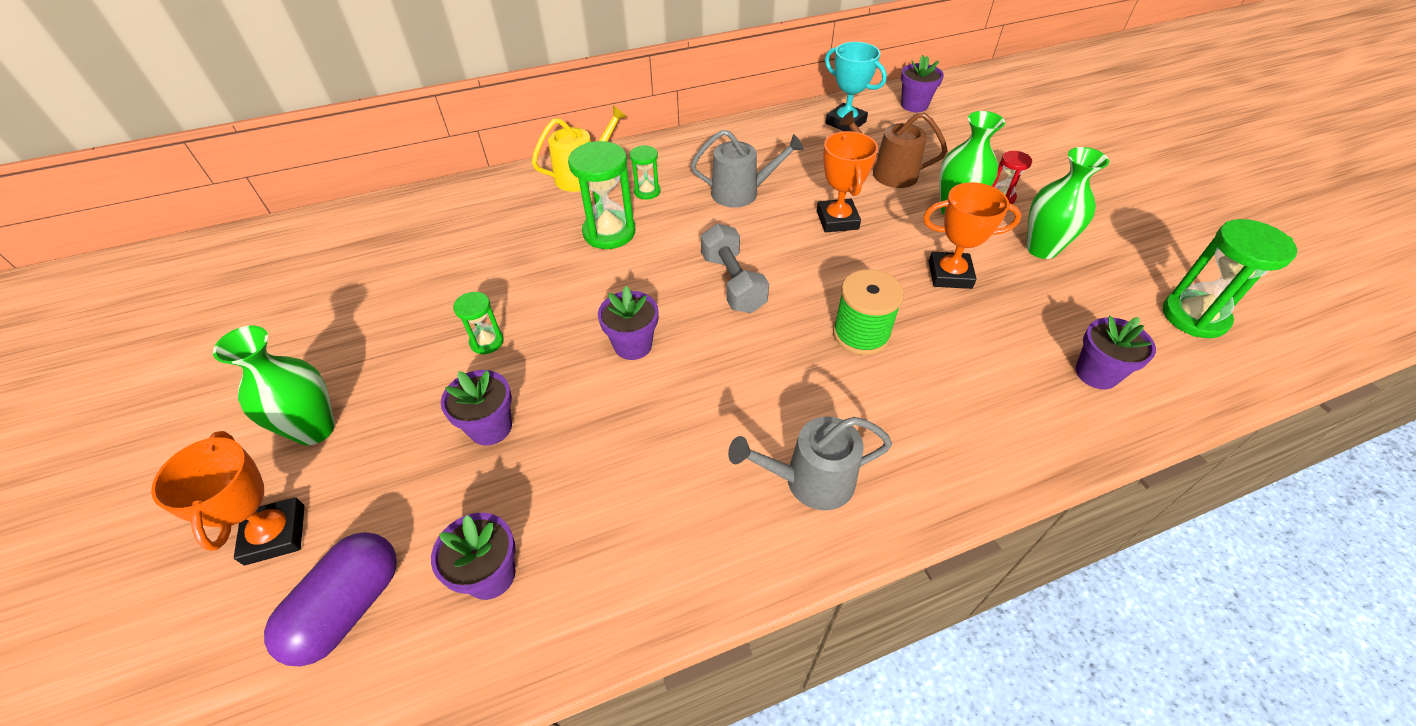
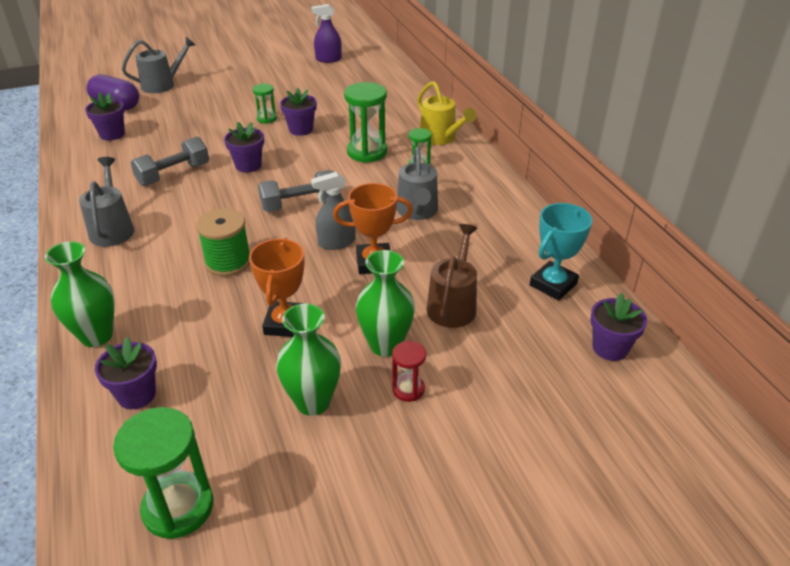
camera: 90 degrees right, 10 degrees down
(275, 534) = (162, 85): orange trophy -> grey watering can
(285, 286) = (328, 59): none -> purple spray bottle
(315, 429) = (220, 83): green vase -> green vase (96, 336)
(490, 427) = (201, 126): purple flower pot -> purple flower pot (301, 129)
(653, 434) = (173, 174): none -> grey dumbbell
(806, 248) = (336, 242): none -> grey spray bottle

